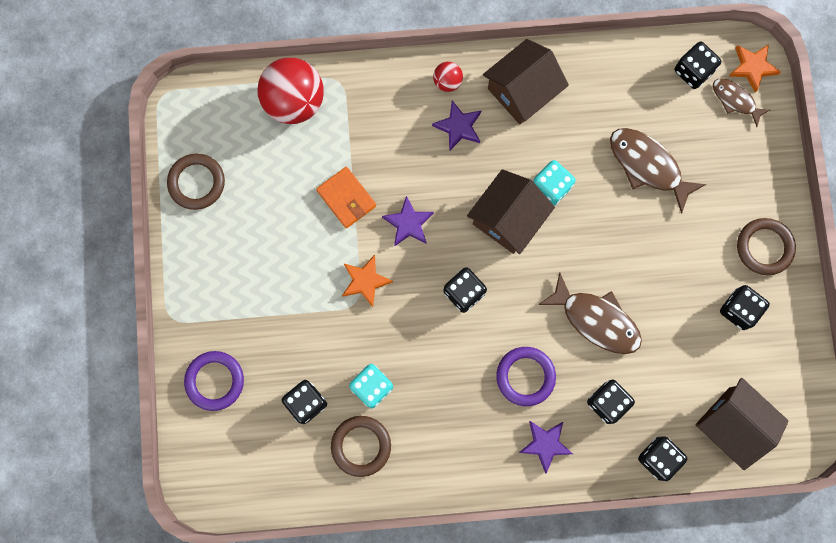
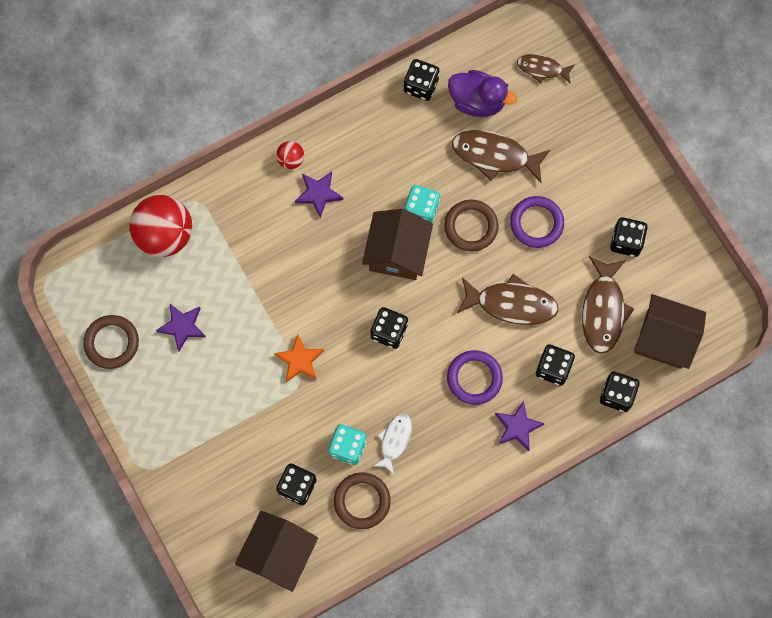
camera: 25 degrees left, 5 degrees down
(215, 381) = (209, 505): purple ring -> purple ring (536, 223)
(346, 198) = (250, 297): orange wallet -> none
(408, 223) = (314, 295): purple star -> purple star (182, 327)
(420, 402) = (395, 440): none -> white fish
(522, 91) = (359, 140): brown house -> brown house (278, 554)
(655, 104) = (477, 101): none -> purple duck
(684, 368) = (603, 310): none -> brown fish
(693, 71) = (495, 60): black dice -> black dice (421, 86)
(752, 67) = (543, 35): orange star -> none
(764, 247) = (623, 180): brown ring -> brown ring (471, 227)

